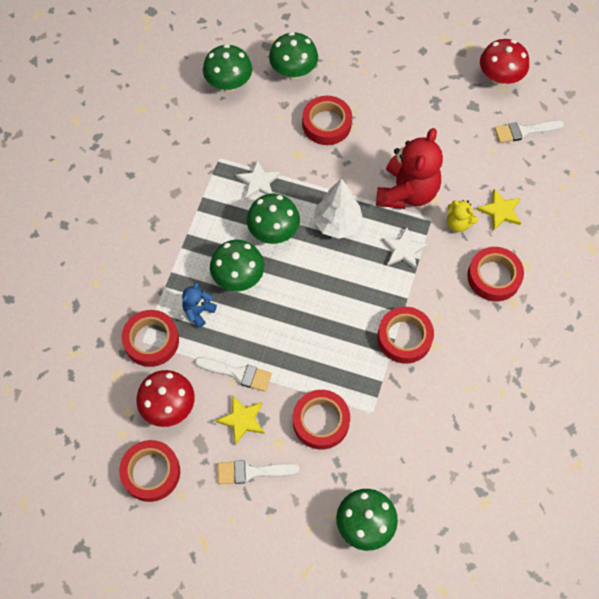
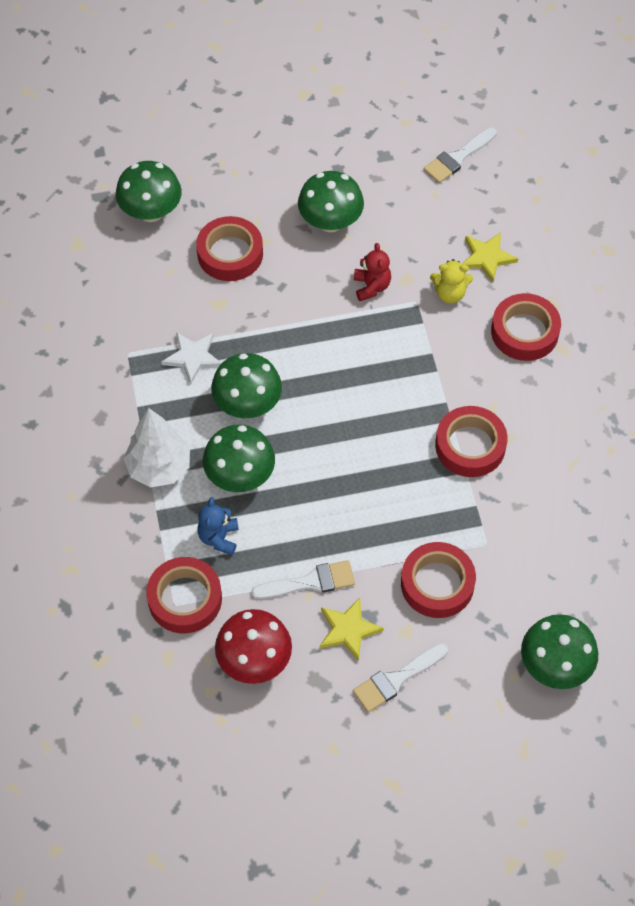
camera: 30 degrees left, 5 degrees down
(151, 472) = (282, 743): red tape -> none
(229, 83) = (82, 261): green mushroom -> green mushroom (330, 221)
(337, 224) = (315, 359): white tree -> white tree (159, 467)
(403, 250) = (408, 352): white star -> none
(407, 192) = (371, 286): red teddy bear -> red teddy bear, size x0.48
(499, 77) = (393, 111): red mushroom -> none

